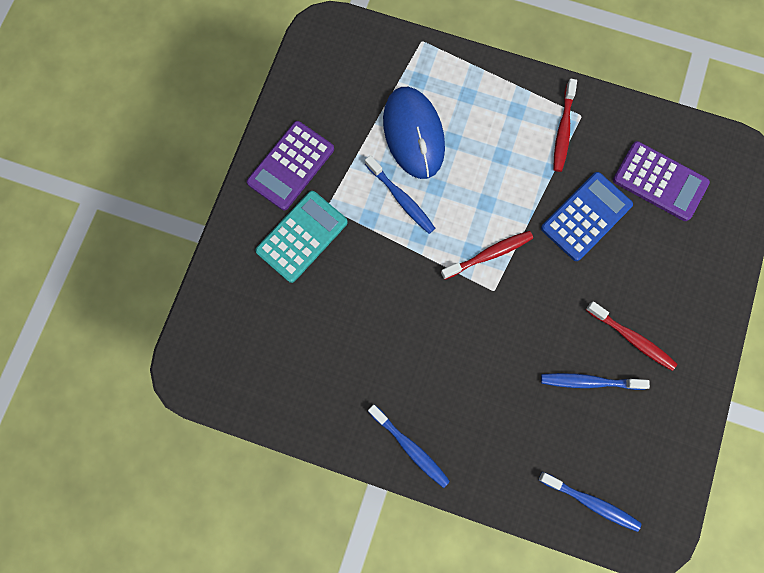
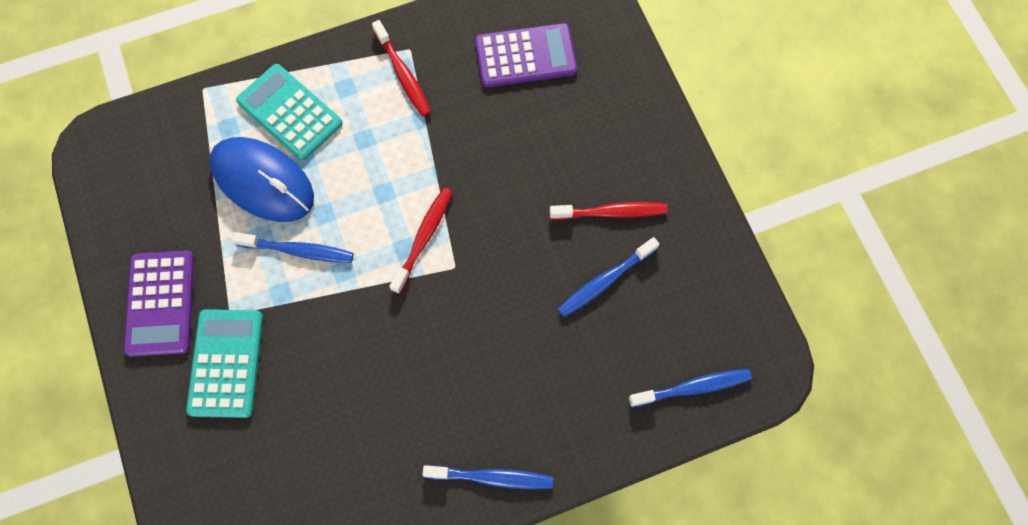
camera: 40 degrees left, 5 degrees down
(466, 100) = (289, 113): none -> turquoise calculator
(586, 216) = (485, 136): blue calculator -> none

